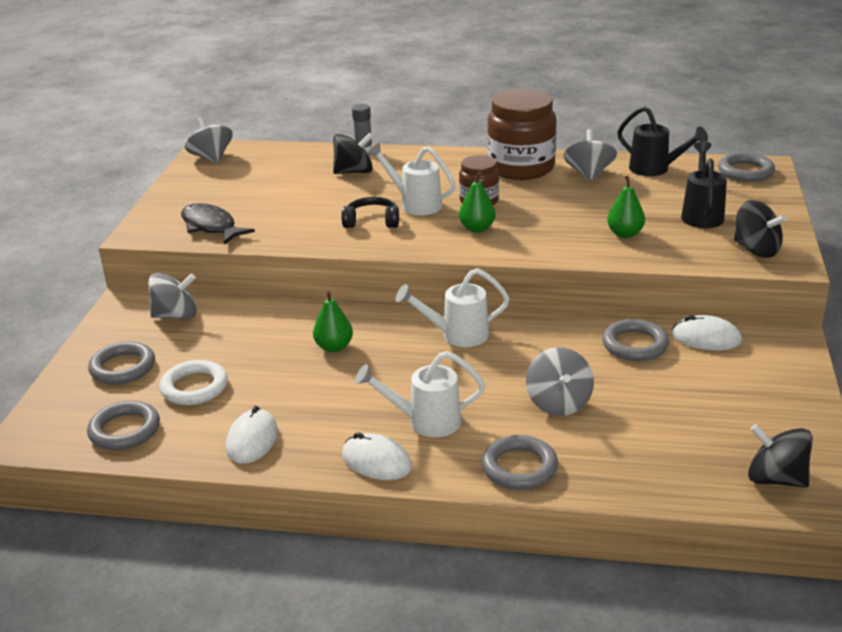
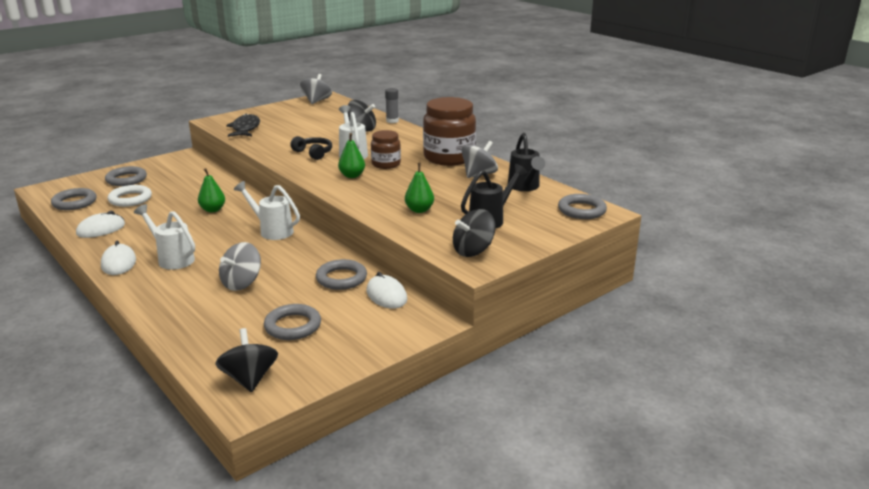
camera: 40 degrees right, 5 degrees down
(176, 316) = (188, 169): grey spinning top -> none
(519, 467) = (159, 299): grey ring -> grey ring (293, 326)
(756, 250) = (473, 251): black spinning top -> black spinning top turned 60 degrees clockwise

